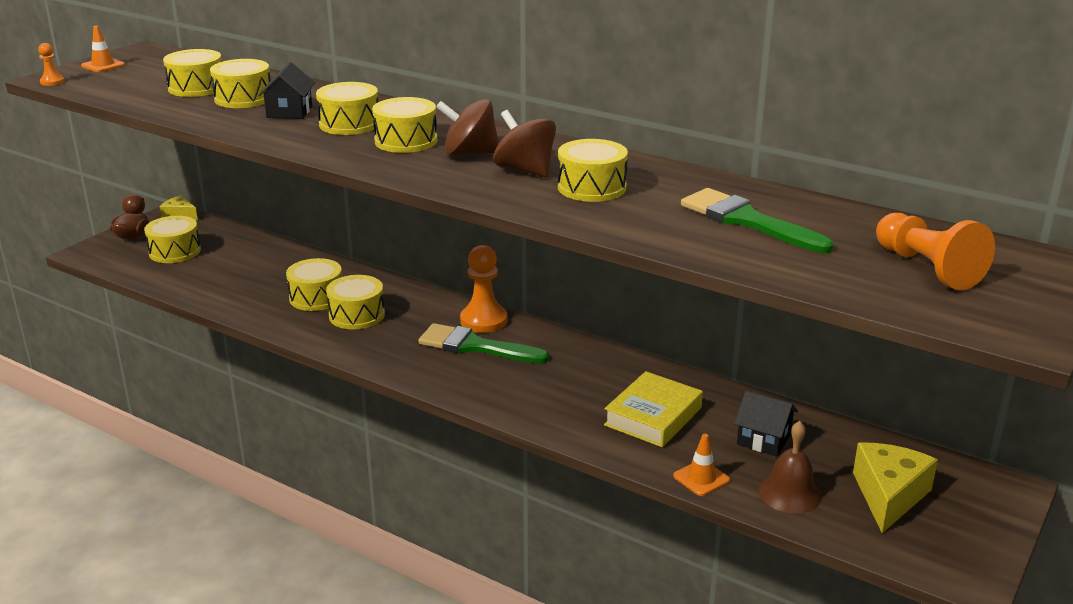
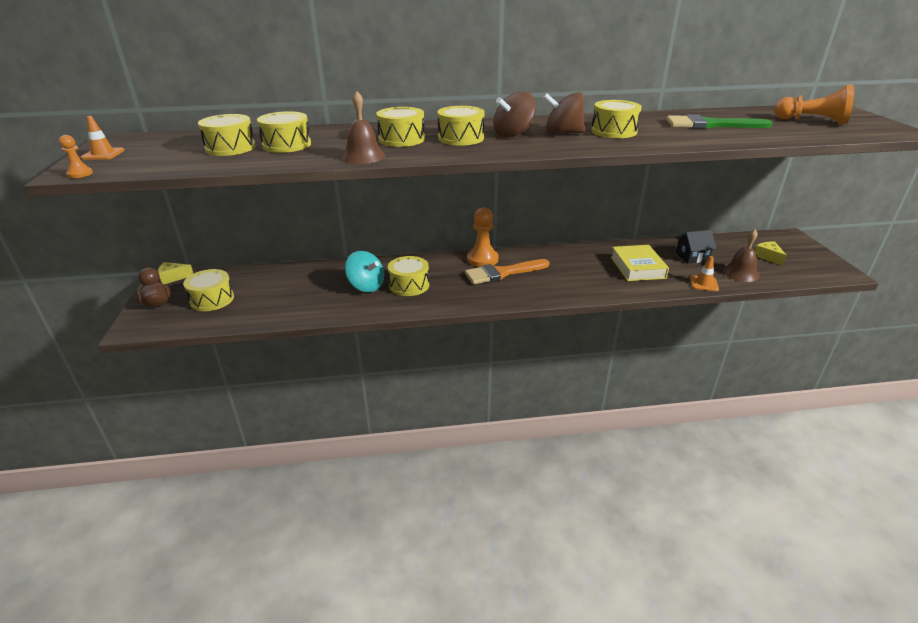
camera: 40 degrees left, 5 degrees up
(270, 133) = (363, 156): none -> brown bell
(289, 112) = (343, 143): black house -> none
(316, 297) = (366, 286): yellow drum -> turquoise spinning top
(475, 346) = (502, 273): green brush -> orange brush
(889, 496) = (768, 257): yellow cheese -> yellow cheese, size x0.58

